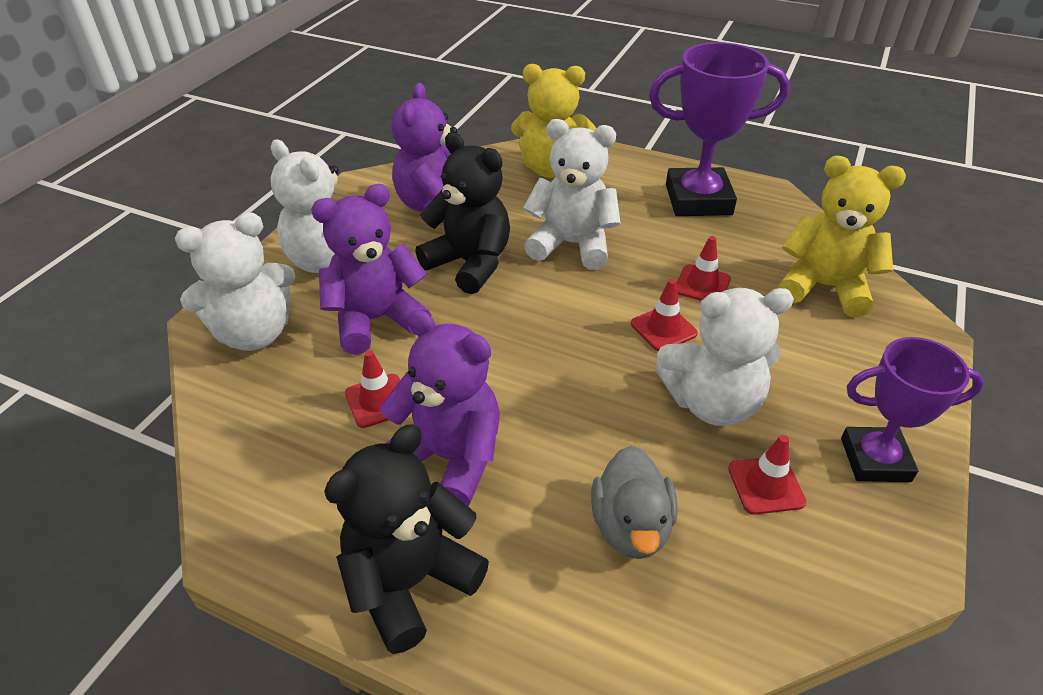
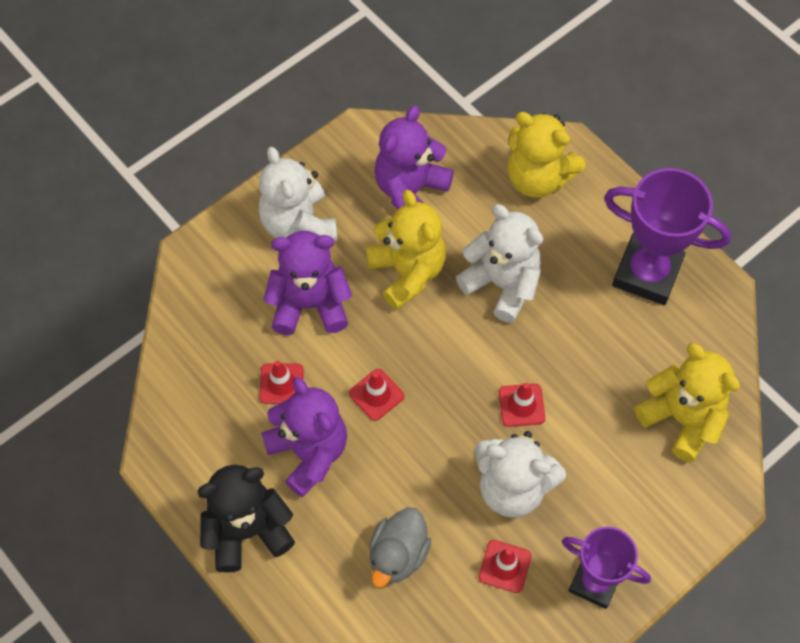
camera: 25 degrees right, 20 degrees up
(254, 333) = (218, 282): white teddy bear -> none
(470, 264) = (407, 272): black teddy bear -> yellow teddy bear
(702, 285) = (582, 374): red traffic cone -> red traffic cone (376, 395)

